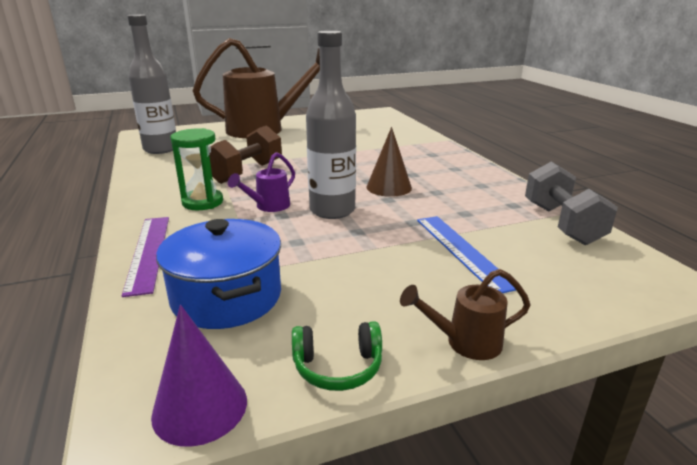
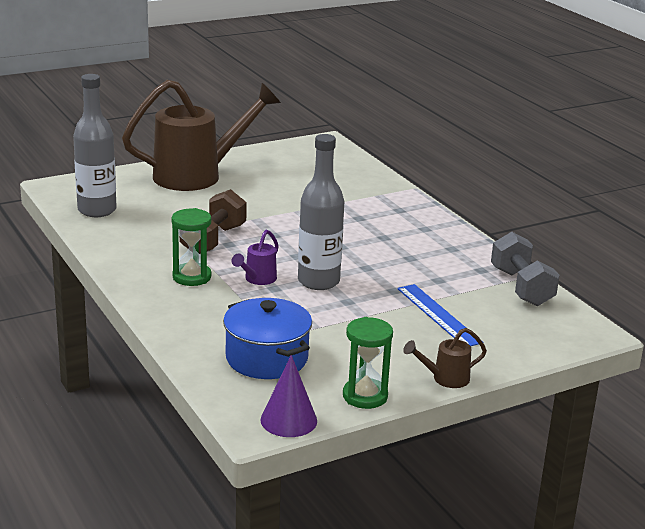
camera: 10 degrees left, 0 degrees up
(148, 252) = (178, 327): purple ruler -> none
(338, 367) = (365, 396): green headphones -> green hourglass
(389, 187) = (364, 254): brown cone -> none

